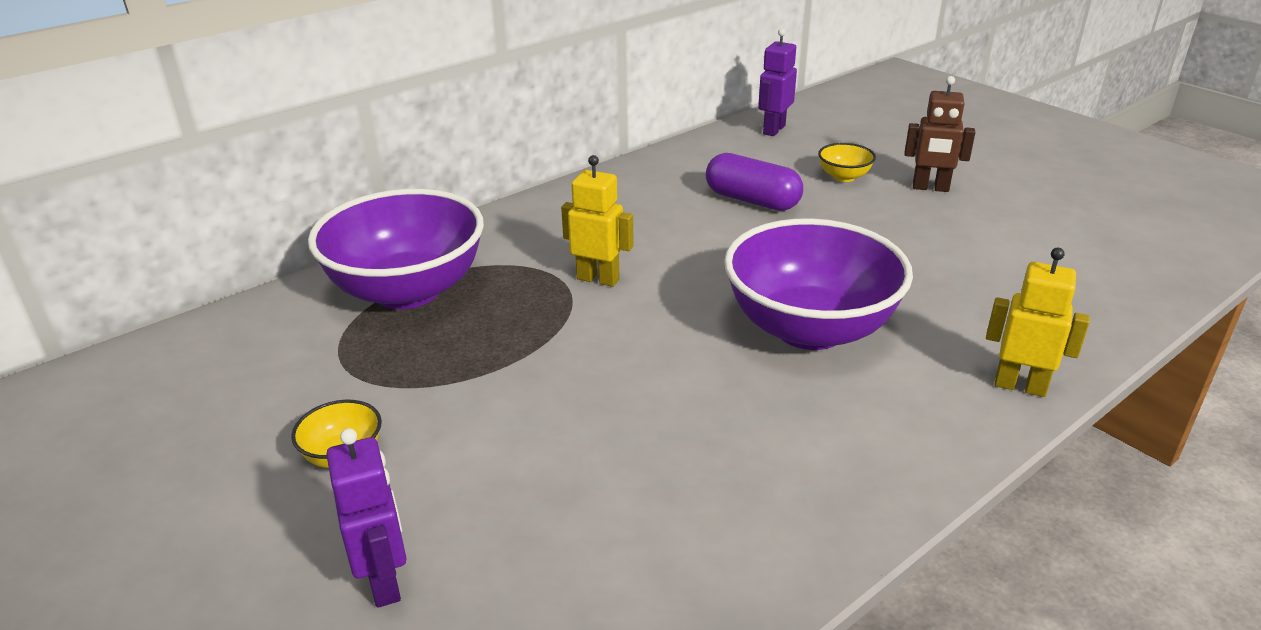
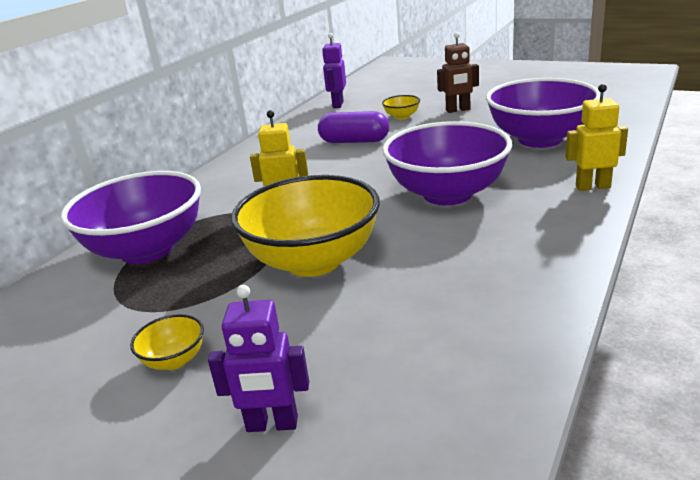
camera: 20 degrees left, 5 degrees down
(385, 582) = (272, 424): purple robot -> purple robot turned 135 degrees clockwise
(574, 375) = (313, 261): none -> yellow bowl
(1009, 277) = (540, 139): none -> purple bowl

